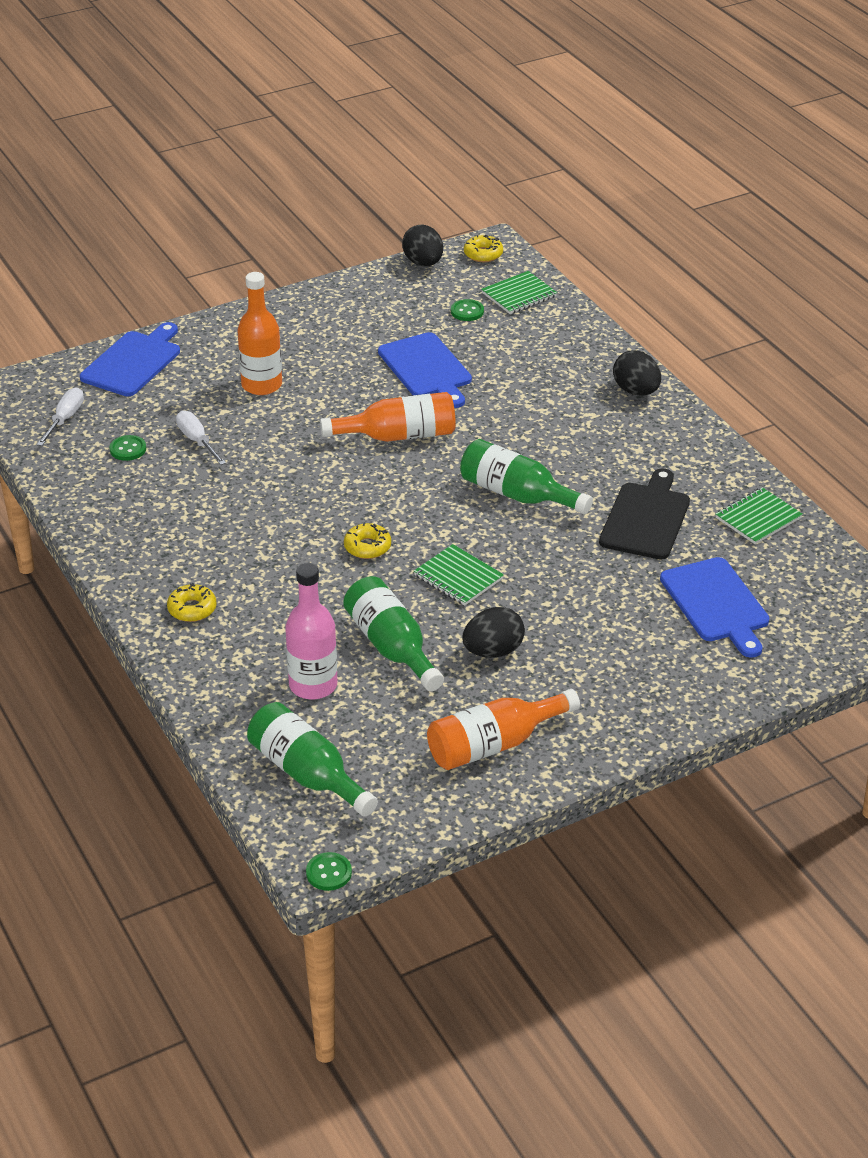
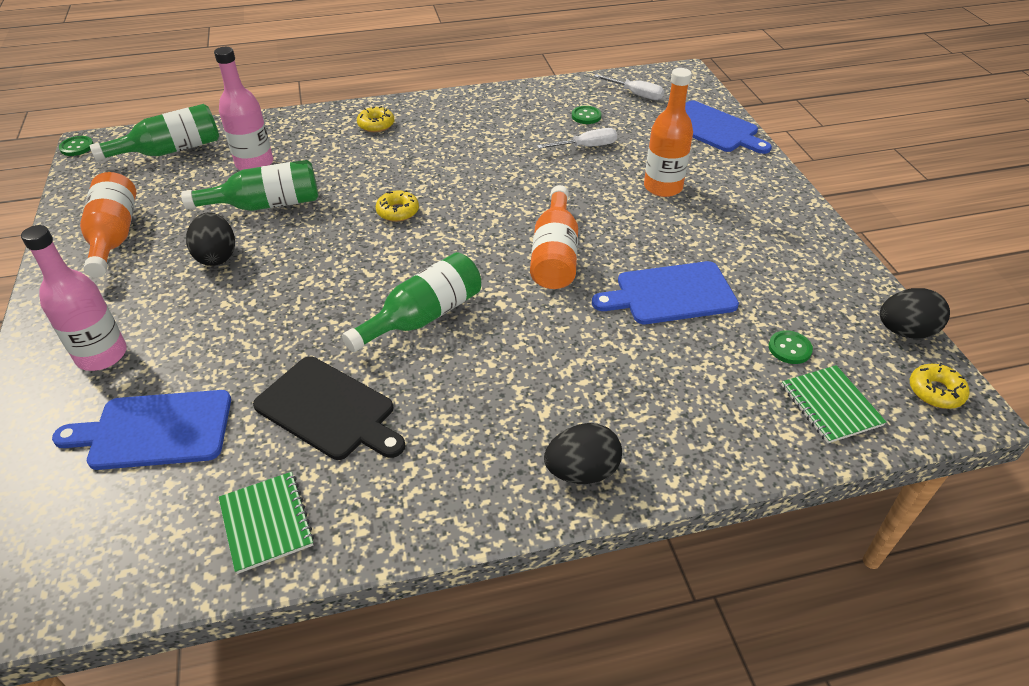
camera: 105 degrees right, 5 degrees up
(458, 577) = (325, 254): green notebook -> none
(659, 672) = (102, 355): none -> pink bottle

